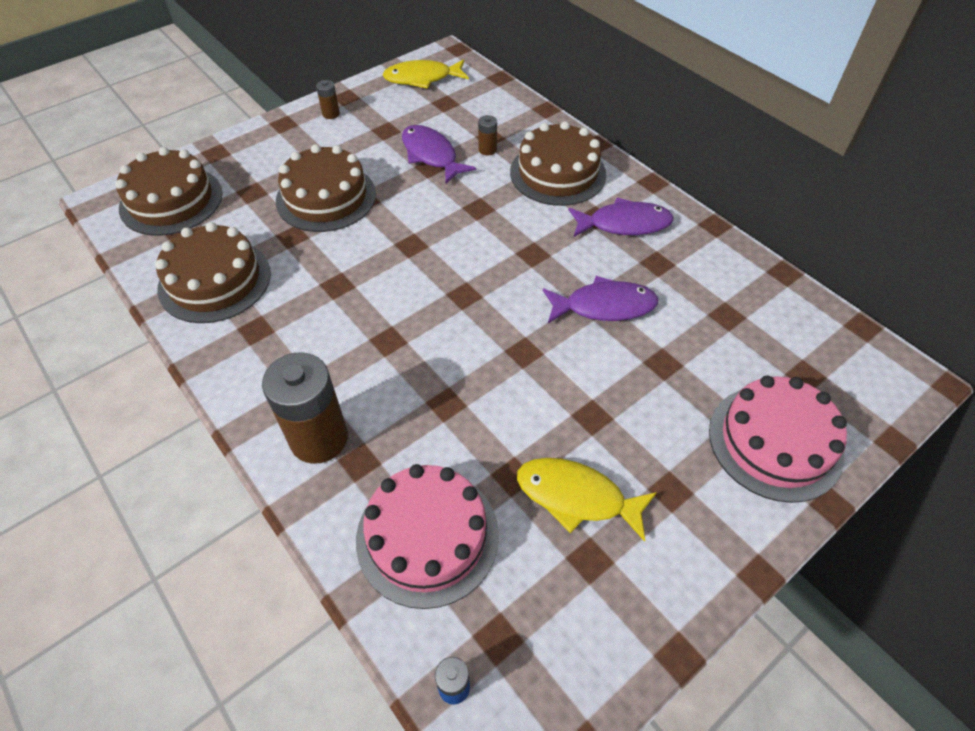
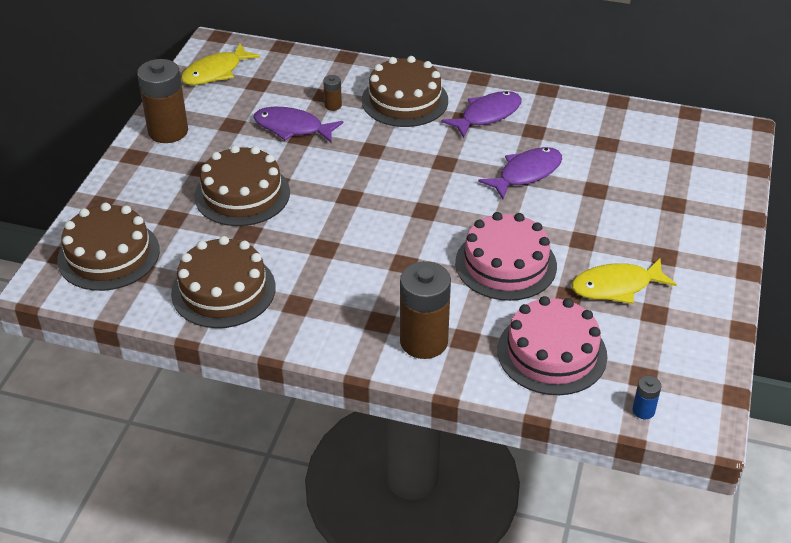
camera: 35 degrees left, 10 degrees down
(331, 114) = (168, 131): brown battery -> brown battery, size x2.27
(775, 442) = (697, 201): pink cake -> pink cake (505, 264)

